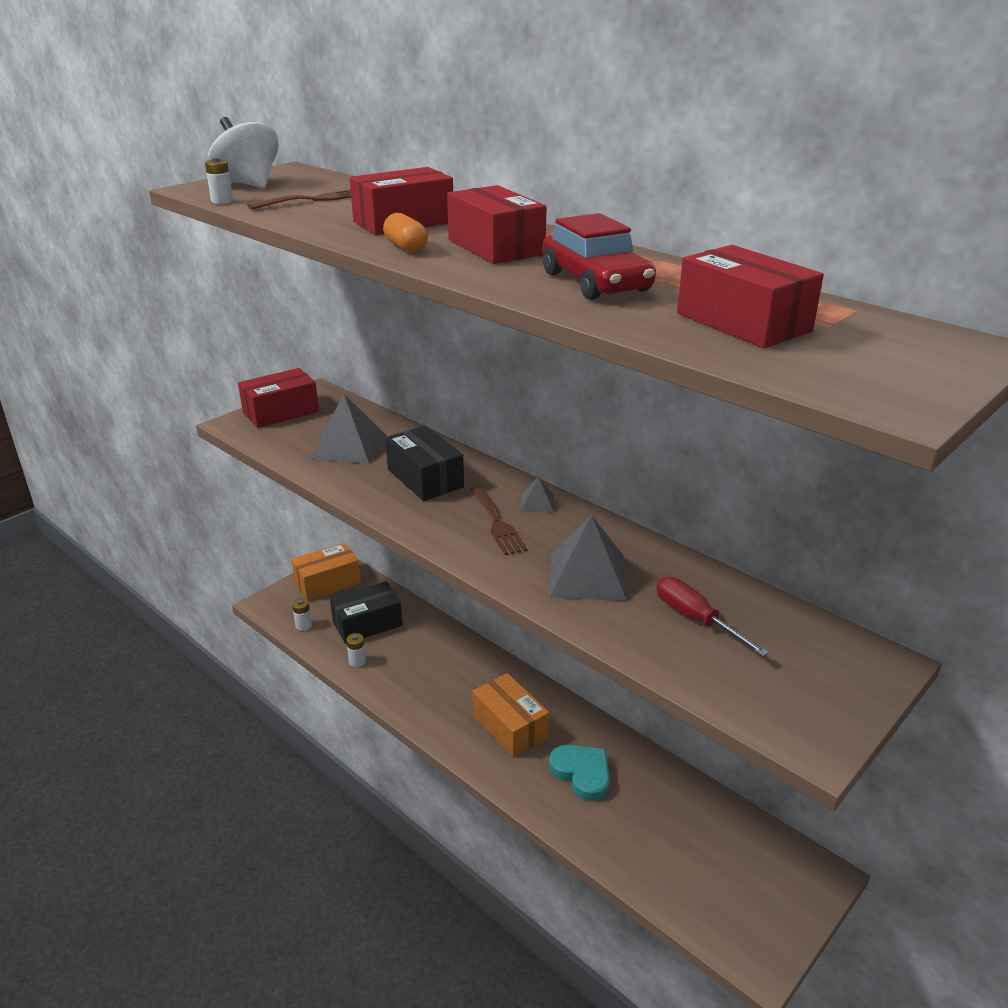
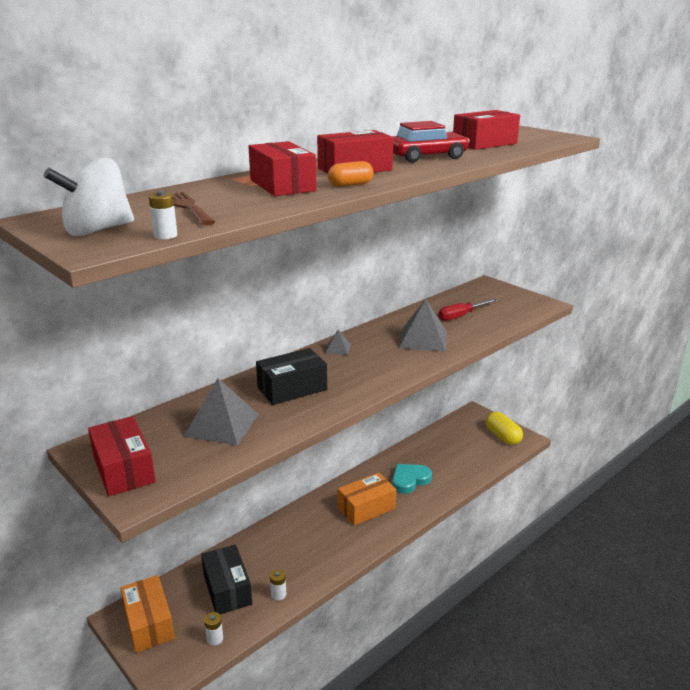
camera: 85 degrees left, 5 degrees down
(497, 523) = (361, 363): brown fork -> none
(751, 919) = (503, 436): none -> yellow capsule

